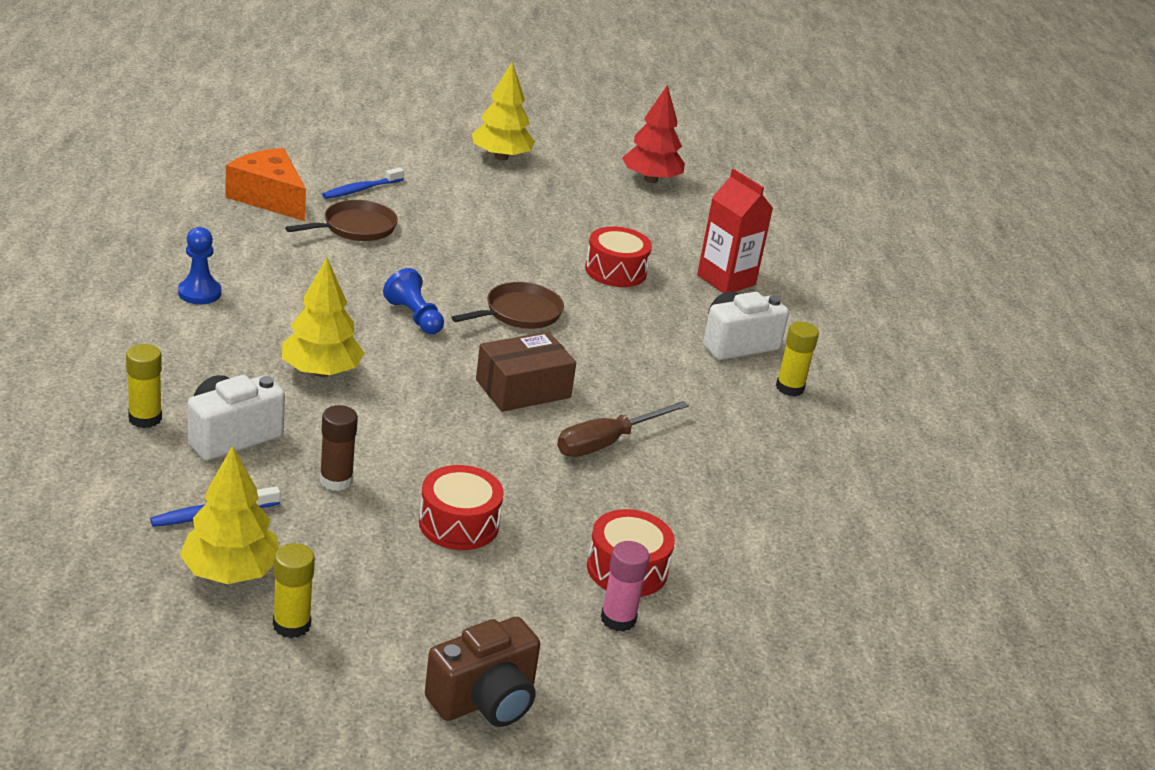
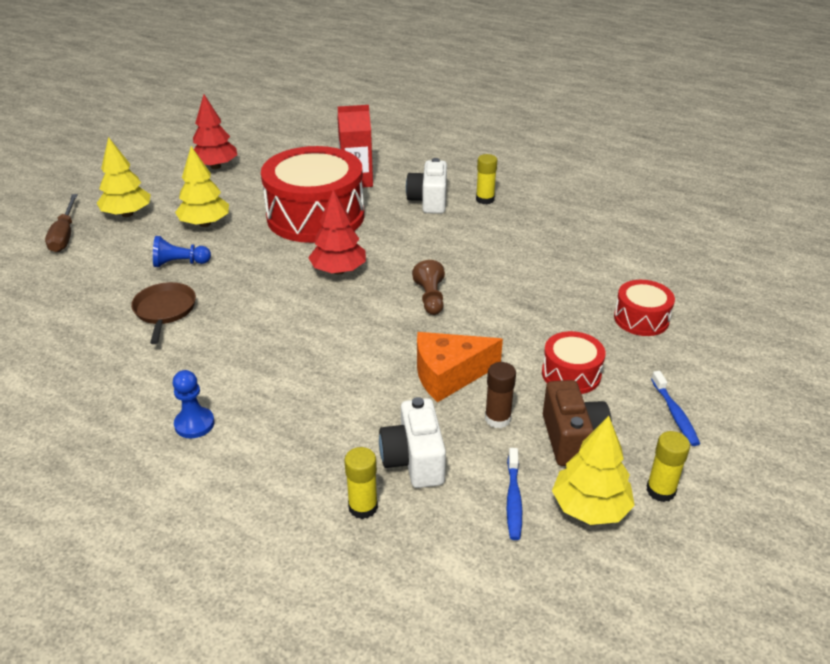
camera: 55 degrees left, 5 degrees up
(269, 198) = (77, 343): orange cheese -> orange cheese (449, 375)
(321, 371) = (354, 386): yellow tree -> yellow tree (205, 224)
(361, 189) = (111, 291): blue toothbrush -> blue toothbrush (675, 414)
(414, 317) = (311, 319): blue pawn -> blue pawn (180, 263)
(485, 700) = (756, 419): brown camera -> brown camera (572, 439)
(520, 313) = (338, 270): brown pan -> red tree
(523, 389) = (430, 298): brown box -> brown pawn
(607, 442) = (508, 283): brown screwdriver -> brown screwdriver (64, 235)
(615, 271) = (315, 216): red drum -> red drum, size x2.14
(618, 619) = (688, 338): pink glue stick -> none

